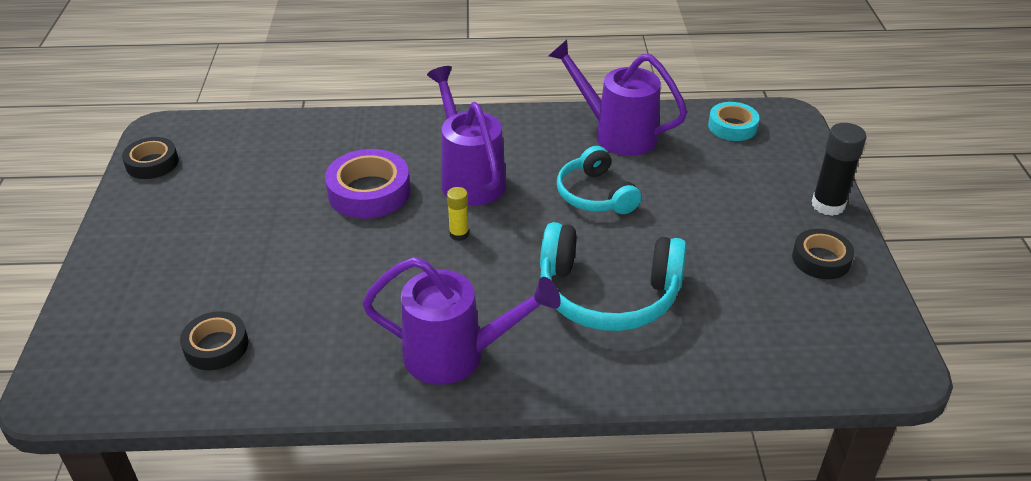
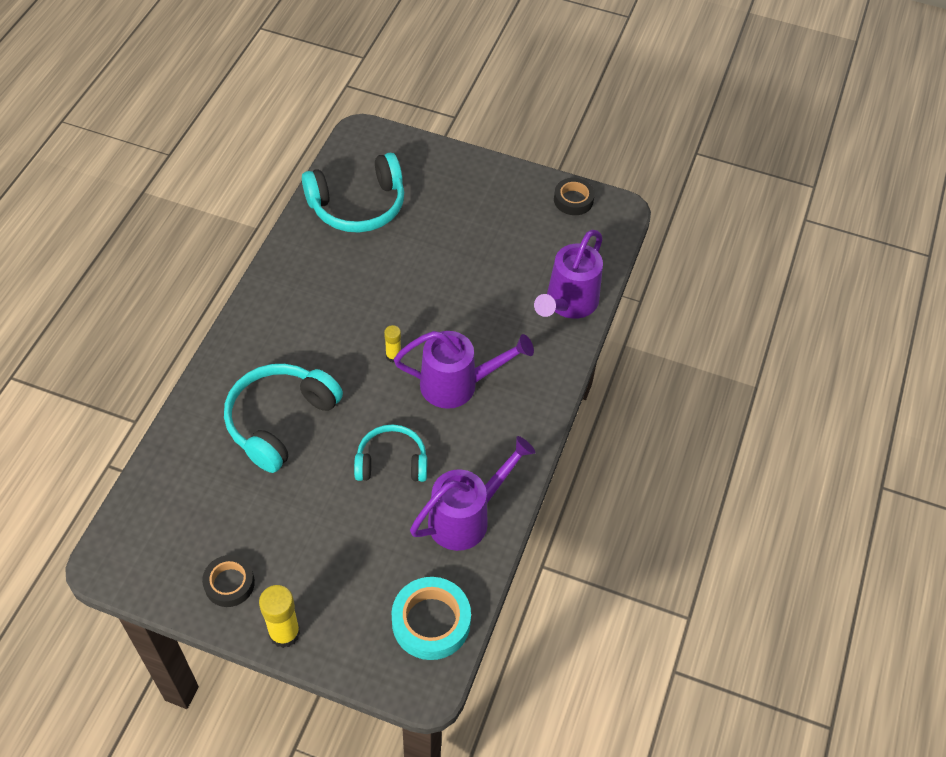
camera: 110 degrees right, 15 degrees up
(216, 346) = (358, 205): black tape -> turquoise headphones
(369, 192) = (472, 316): purple tape -> none
(456, 355) = (278, 316): purple watering can -> purple watering can (568, 303)
(732, 126) = (431, 622): turquoise tape -> turquoise tape, size x1.56
(828, 205) = (284, 633): black glue stick -> yellow glue stick

